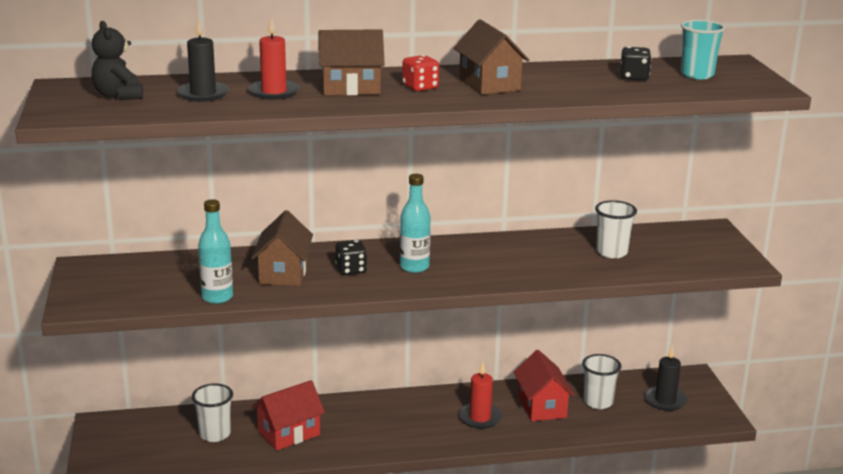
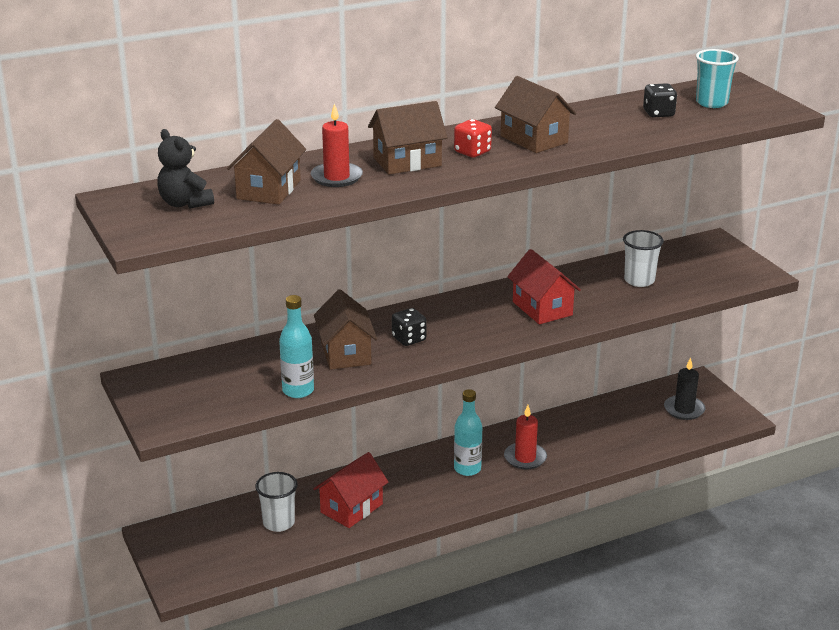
camera: 15 degrees left, 5 degrees up
(203, 94) = (269, 189): black candle -> brown house
(414, 267) = (467, 326): turquoise bottle -> turquoise bottle (467, 469)
(542, 406) = (576, 436): red house -> red house (542, 308)
(598, 402) = (625, 422): white cup -> none

